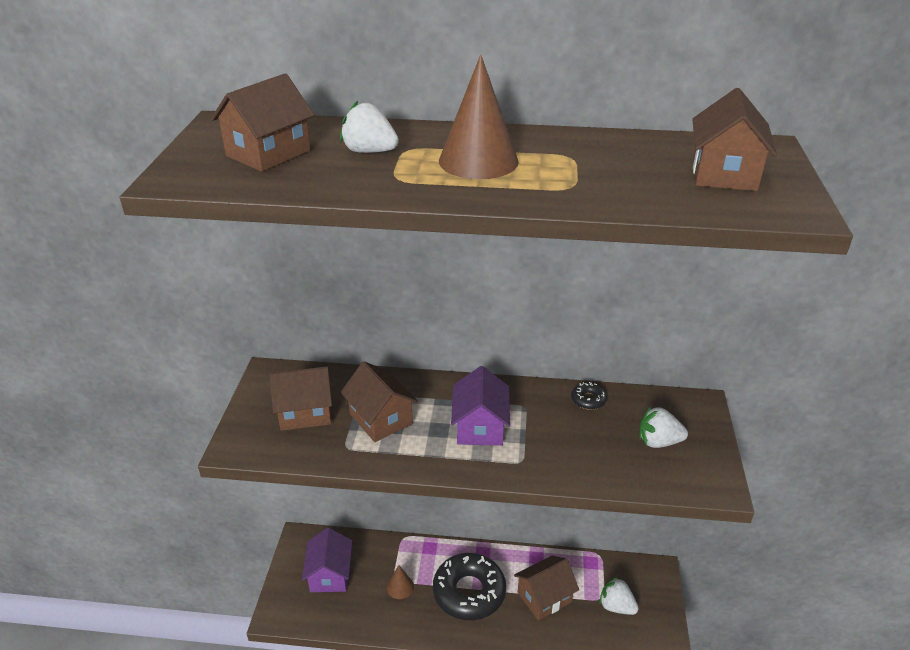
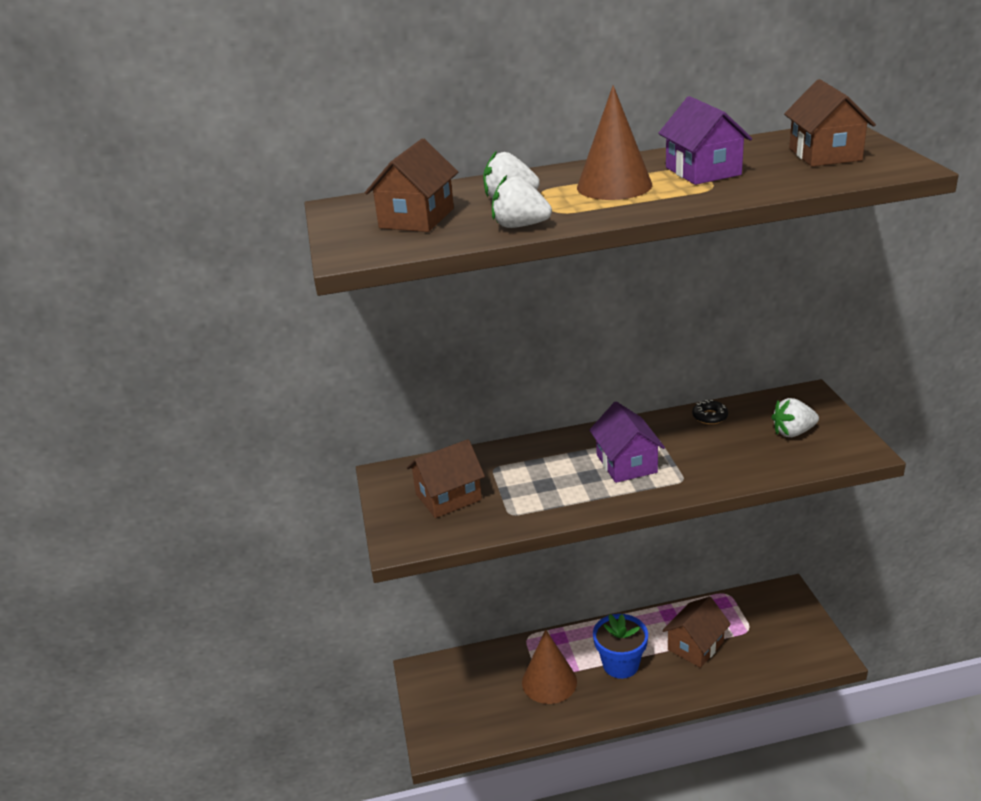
camera: 15 degrees left, 5 degrees down
(330, 574) = (470, 693): purple house -> purple house (703, 171)
(380, 419) = (527, 482): brown house -> none
(400, 587) = (549, 681): brown cone -> brown cone, size x1.85
(469, 592) = (620, 664): black donut -> blue flower pot
(616, 606) = (766, 632): white strawberry -> white strawberry (520, 226)

